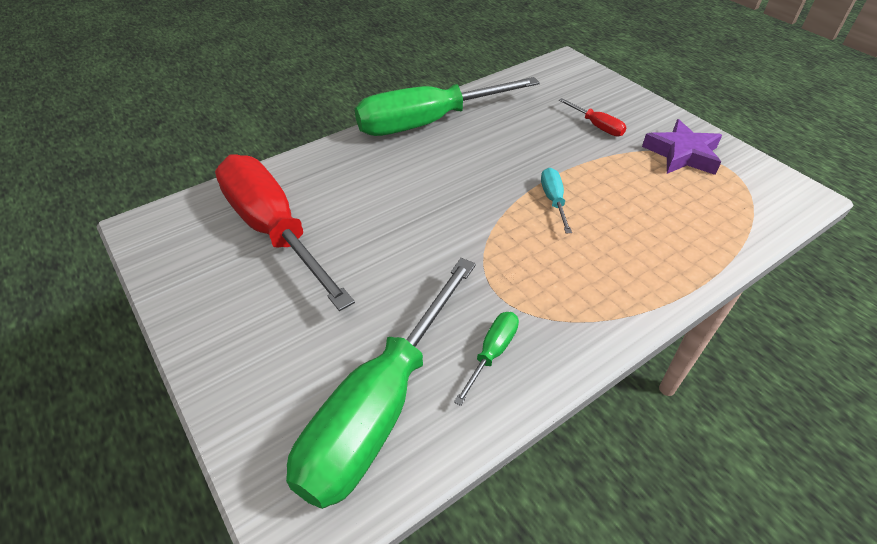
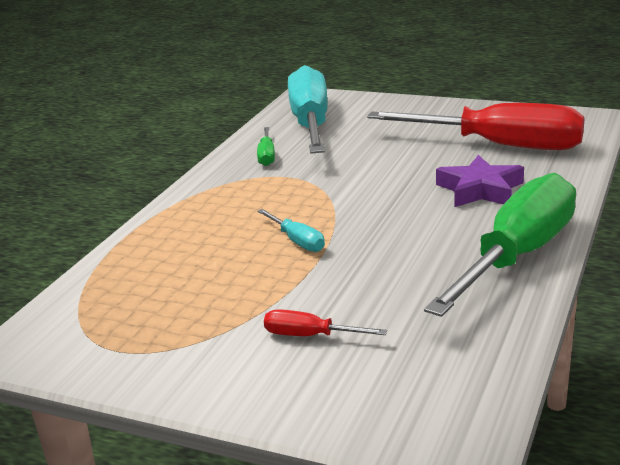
camera: 150 degrees right, 20 degrees down
(378, 410) = (310, 123): green screwdriver -> turquoise screwdriver
(682, 154) = (176, 342): purple star -> purple star (480, 190)

